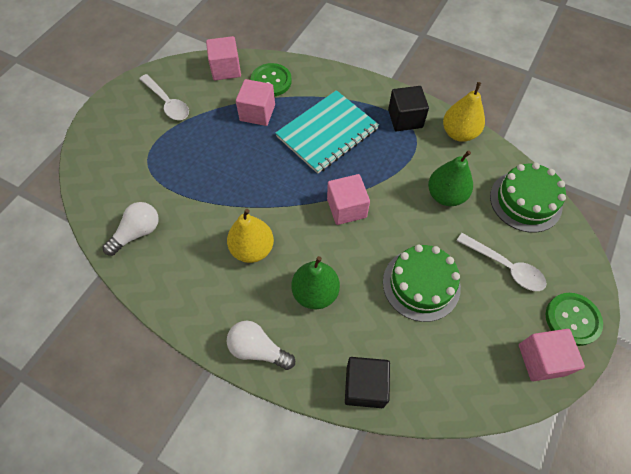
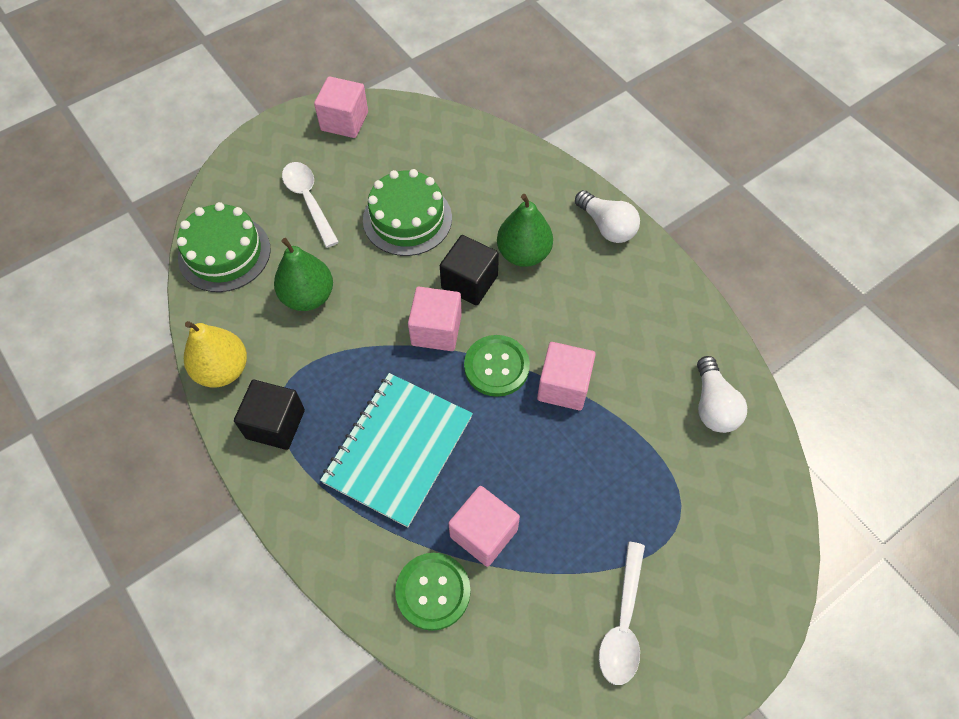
camera: 155 degrees left, 0 degrees up
(137, 233) = (713, 405): white light bulb -> white light bulb turned 75 degrees counterclockwise
(167, 103) = (623, 622): white spoon -> white spoon turned 150 degrees counterclockwise
(226, 69) = (498, 658): pink cube -> pink cube (563, 386)
(252, 249) = (574, 327): yellow pear -> none
(327, 133) = (398, 449): turquoise notebook -> turquoise notebook turned 45 degrees counterclockwise
(365, 386) = (518, 161): black cube -> black cube (469, 282)
(572, 319) = (288, 137): green button -> green button (496, 367)

